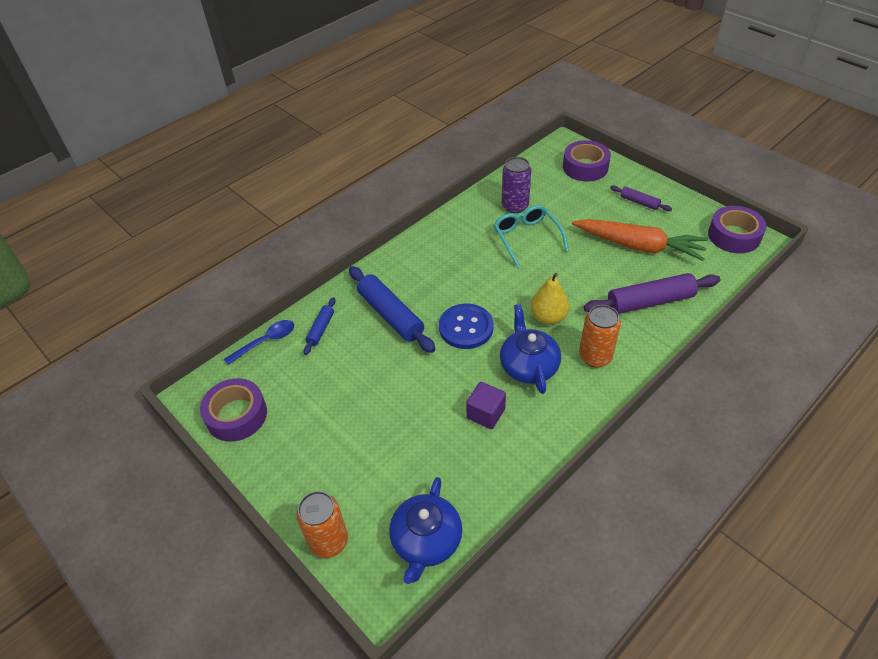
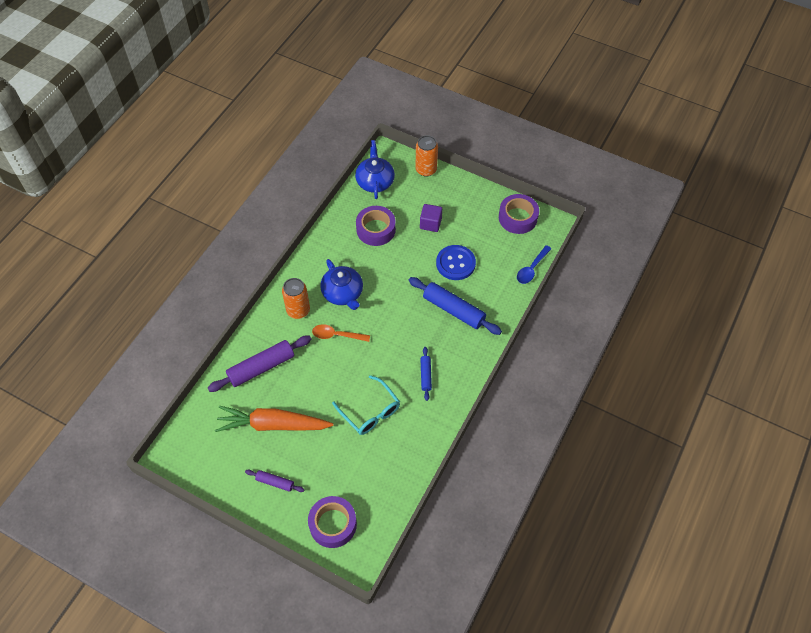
camera: 160 degrees right, 10 degrees up
(321, 329) = (498, 287): blue rolling pin -> blue rolling pin (426, 375)
(466, 327) = (395, 312): blue button -> blue button (455, 263)
(485, 413) = (363, 254): purple cube -> purple cube (430, 223)
(515, 206) = (390, 449): purple can -> none
(548, 317) = (336, 335): yellow pear -> orange spoon
(734, 236) = (190, 457): purple tape -> purple tape (376, 229)

